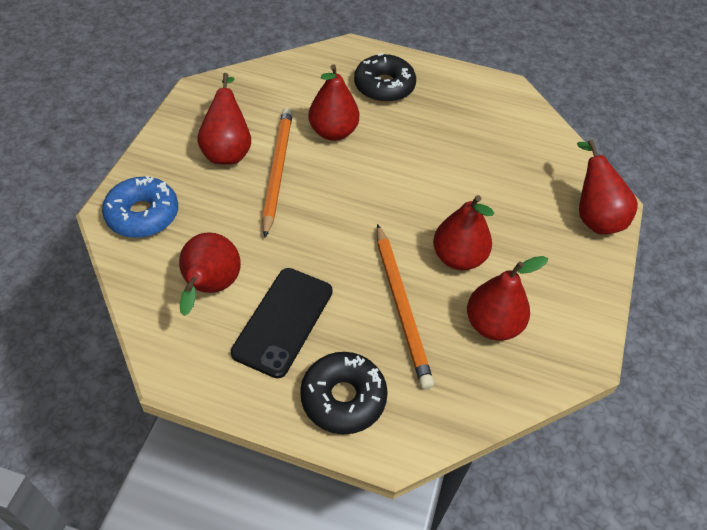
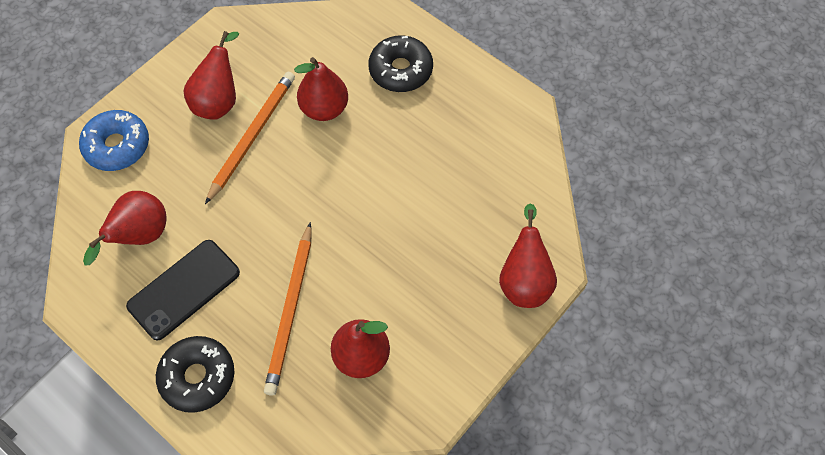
camera: 25 degrees right, 10 degrees up
(458, 257) = (368, 280): red pear -> none

